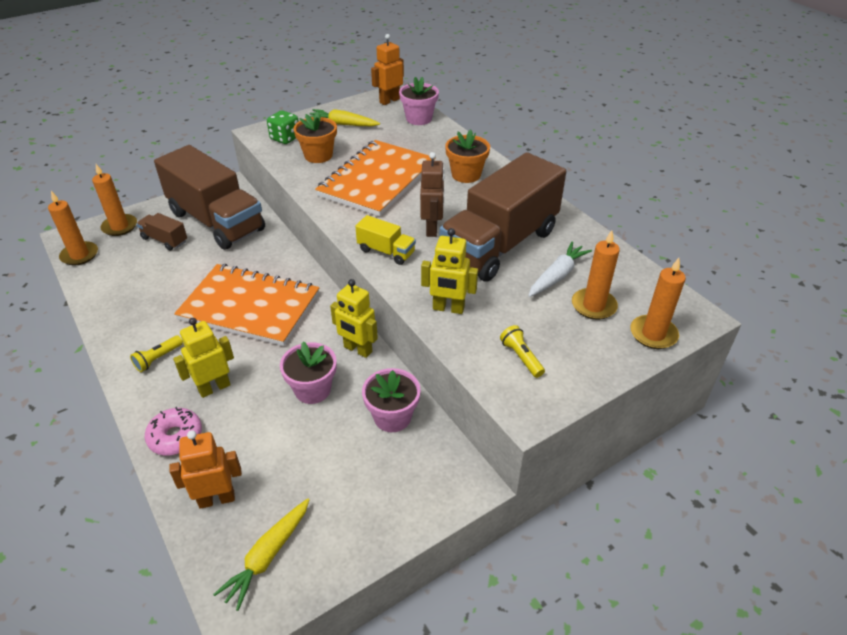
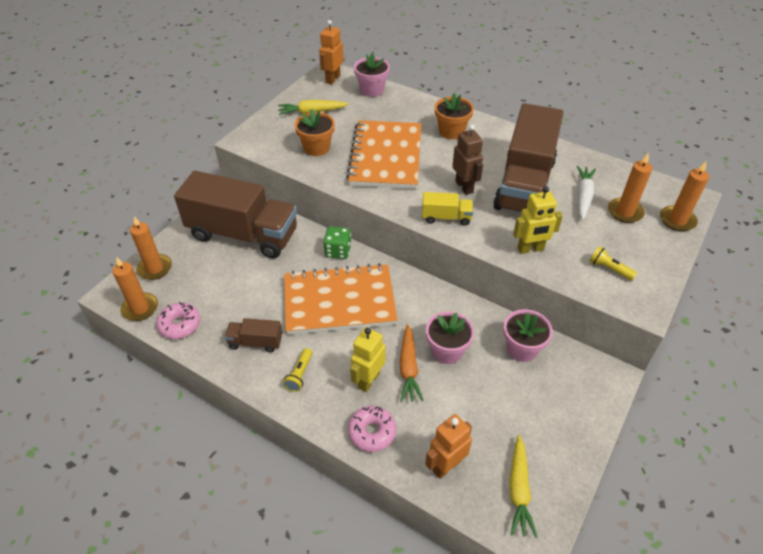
camera: 25 degrees left, 5 degrees up
(98, 279) = (180, 325): none -> pink donut
(164, 240) = (210, 267): brown truck -> brown truck (255, 342)
(261, 391) = (408, 368): none -> orange carrot
(285, 138) = (272, 139): green dice -> green dice (338, 251)
(357, 349) = (454, 306): yellow robot -> none

